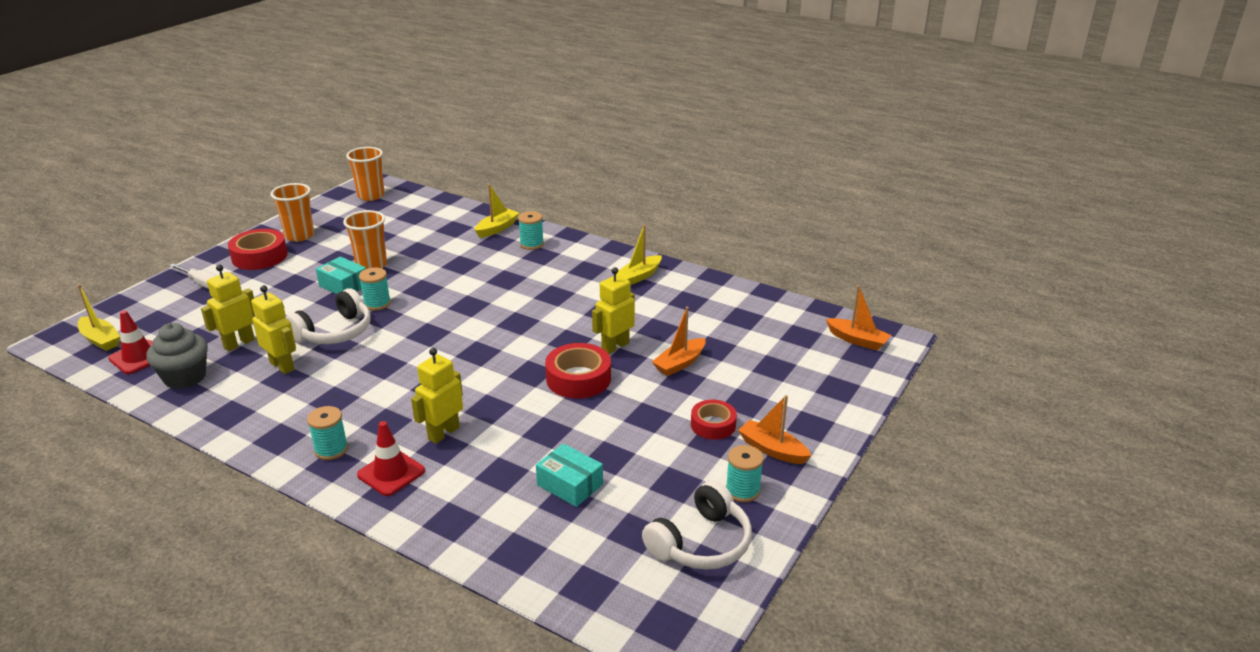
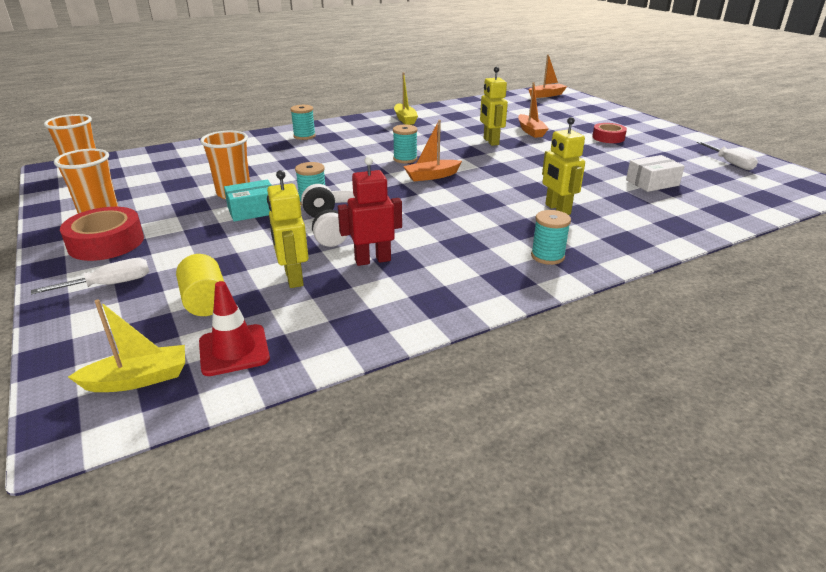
camera: 60 degrees left, 0 degrees up
(185, 377) = (327, 320): grey cupcake -> none
(193, 324) = (205, 302): none -> yellow cylinder
(282, 366) = (372, 260): yellow robot -> red robot
(391, 473) = (601, 237): red traffic cone -> none
(497, 228) = (256, 141): yellow boat -> none
(570, 484) = (652, 183): turquoise box -> white box
(578, 378) = (521, 158): red tape -> none
(701, 543) = (730, 163): white headphones -> white screwdriver
(742, 490) = (681, 145): turquoise spool -> turquoise spool (405, 159)
(772, 450) = (644, 131): orange boat -> orange boat (432, 176)

